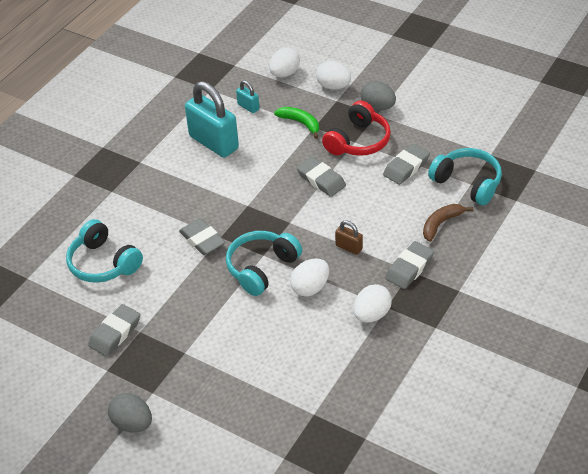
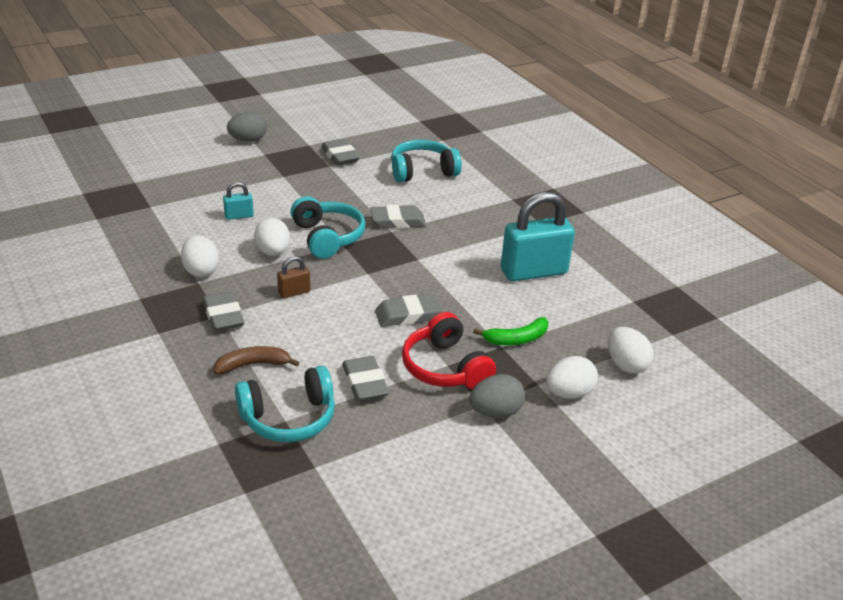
camera: 115 degrees right, 10 degrees down
(248, 107) = (578, 314): turquoise padlock -> turquoise padlock (239, 216)
(441, 224) = (253, 365): brown banana -> brown banana turned 90 degrees counterclockwise

